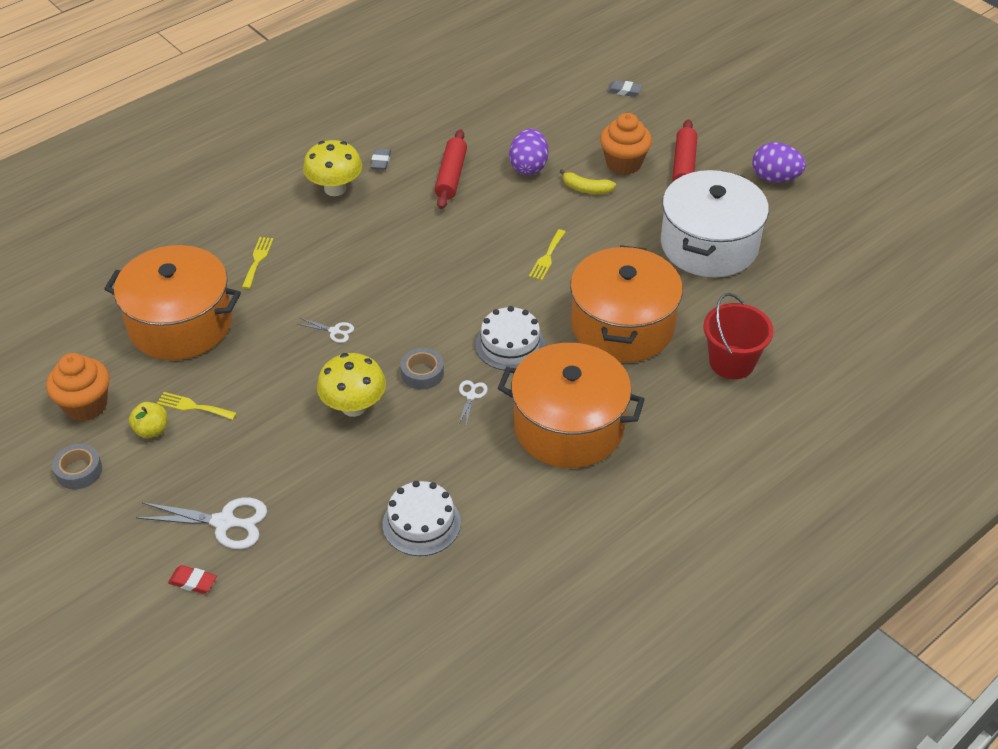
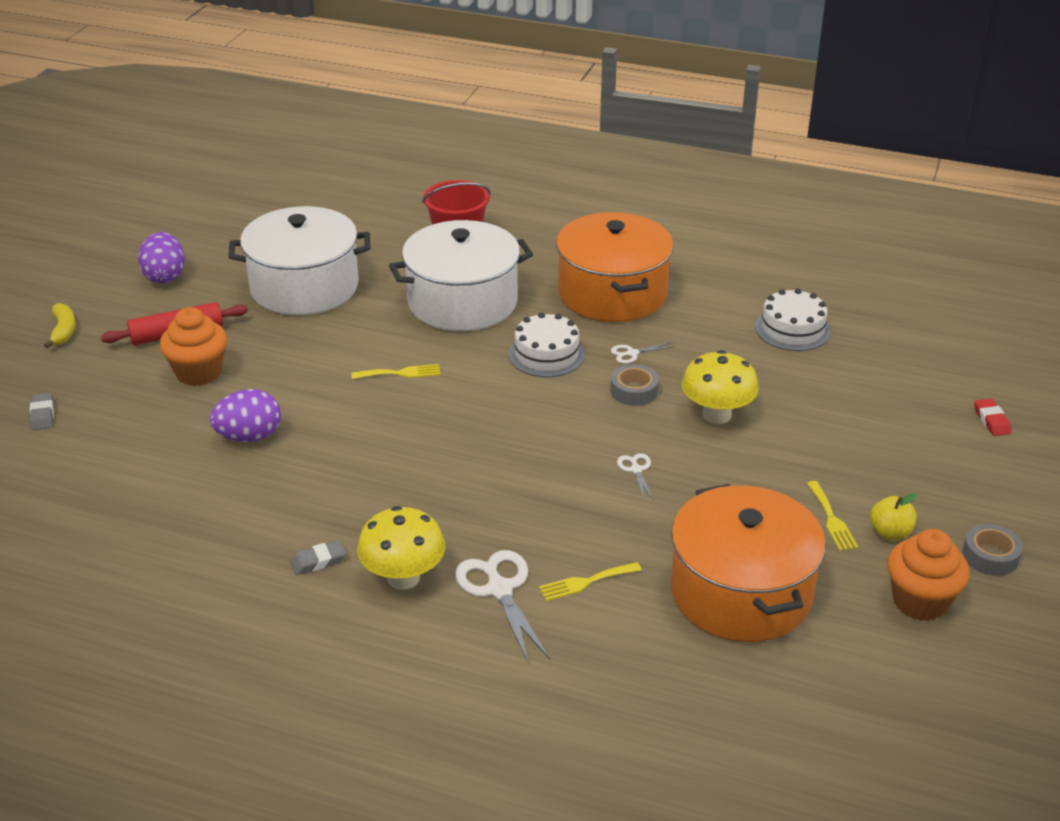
camera: 120 degrees left, 10 degrees down
(224, 522) = (921, 432): white scissors -> white scissors (499, 590)
(451, 176) = (308, 489): red rolling pin -> none
(586, 189) = (264, 383): yellow banana -> yellow banana (63, 330)
(622, 326) = (462, 302): orange pot -> white pot

